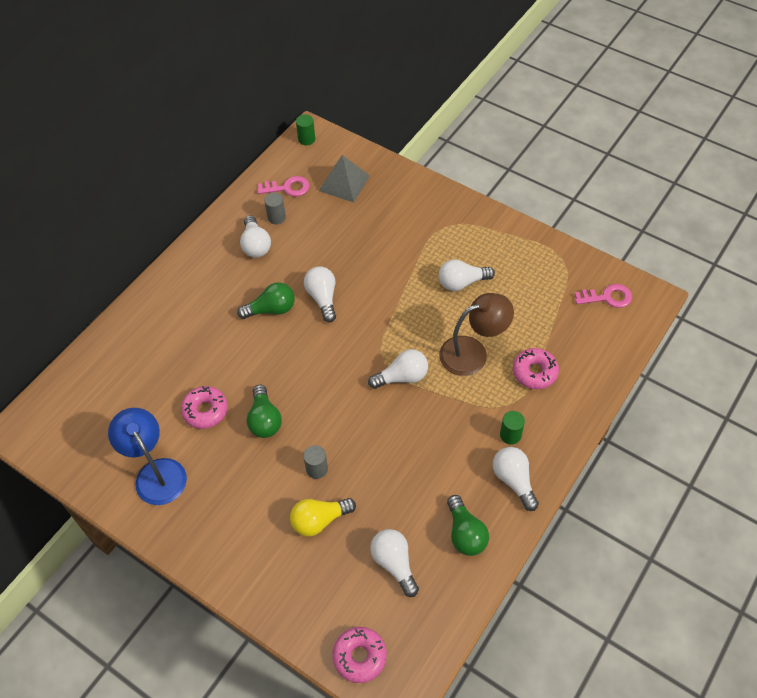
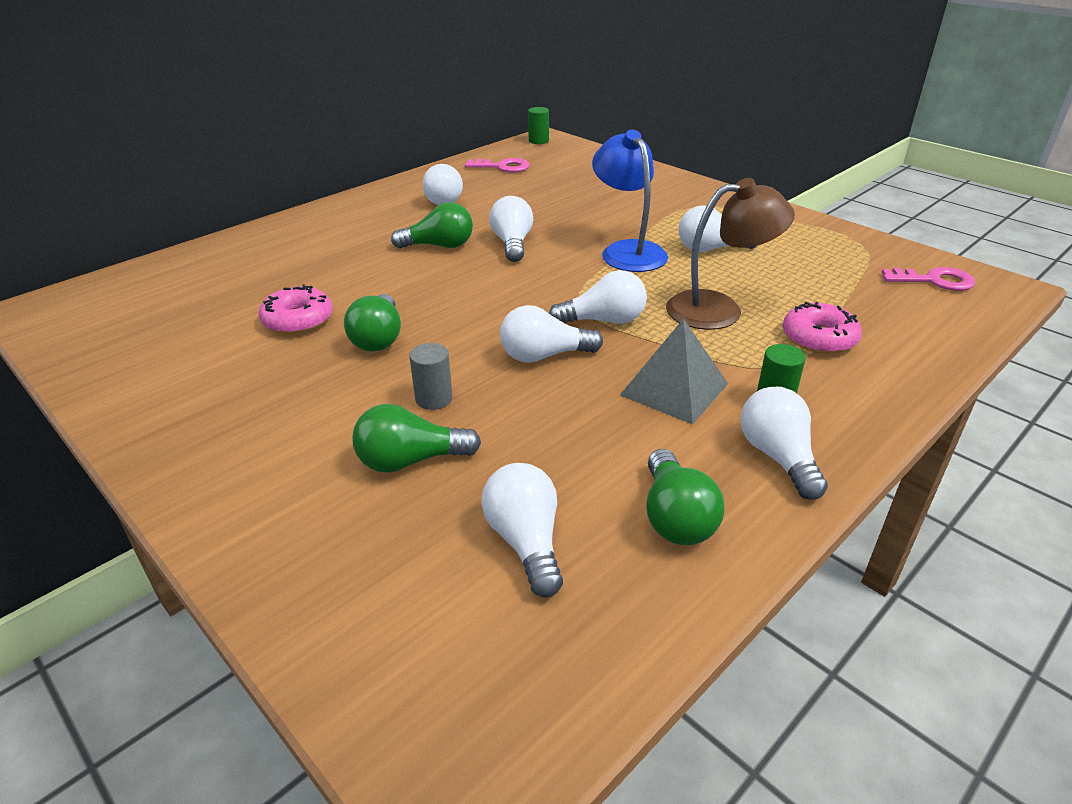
camera: 10 degrees right, 20 degrees down
(156, 472) = (184, 371): blue lamp -> blue lamp (627, 251)
(276, 217) = (480, 184): grey cylinder -> none
(319, 520) = (410, 461): yellow light bulb -> green light bulb
(344, 183) = (572, 169): grey pyramid -> grey pyramid (674, 389)
(359, 656) = (399, 692): pink donut -> none
(372, 418) = (544, 356): none -> white light bulb

